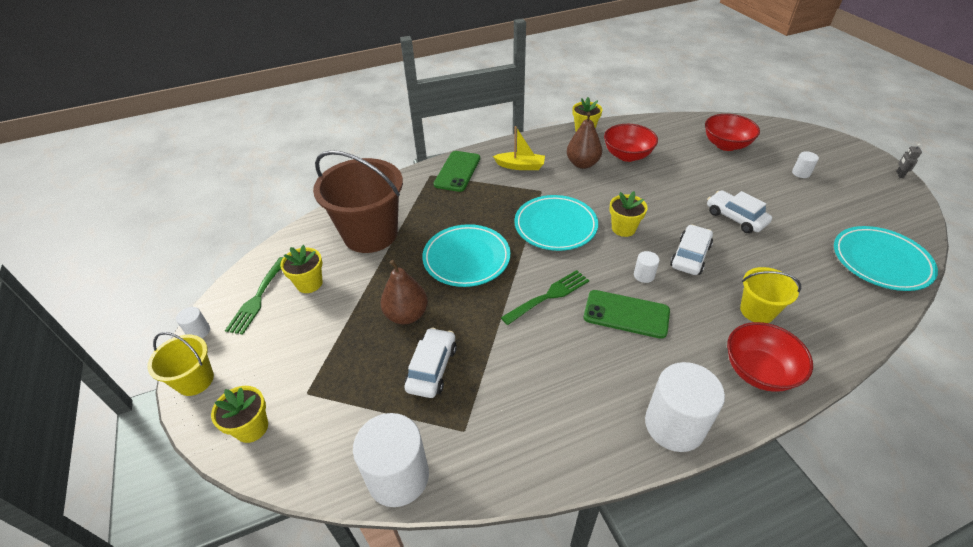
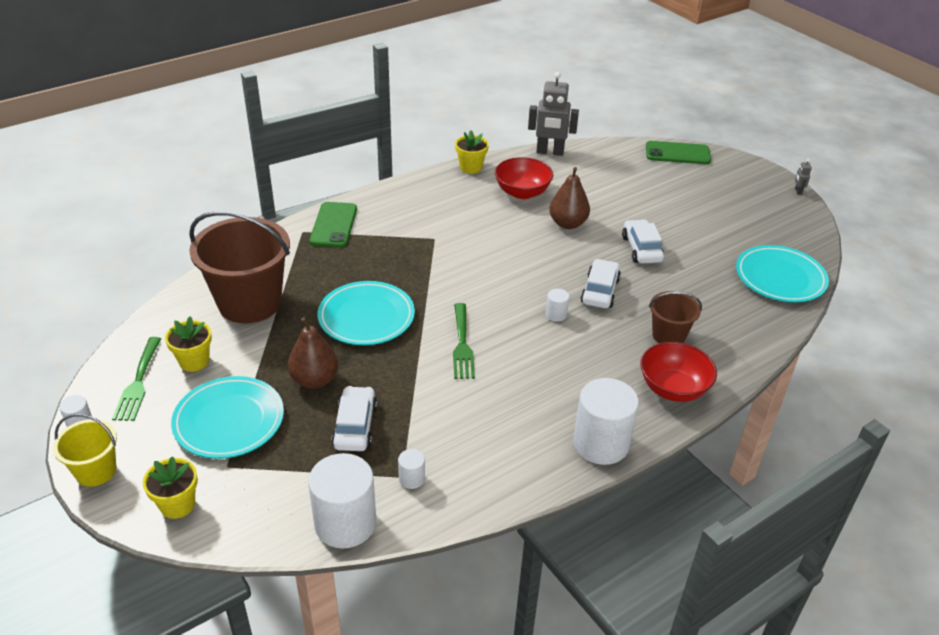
camera: 15 degrees left, 5 degrees down
(520, 166) = (405, 213): yellow boat -> none
(549, 296) = (462, 344): green fork -> green fork turned 135 degrees clockwise
(555, 226) = (456, 274): turquoise plate -> turquoise plate (229, 421)
(582, 164) = (474, 205): brown pear -> brown pear (567, 224)
(623, 228) = (529, 270): yellow flower pot -> none
(626, 314) = (543, 353): green phone -> green phone (677, 153)
(657, 122) = (550, 152): none -> grey robot
(726, 145) = (626, 173): red bowl -> none
(735, 218) = (641, 249): white car -> white car turned 45 degrees clockwise
(757, 311) = (668, 335): yellow bucket -> brown bucket
(801, 173) = (703, 197): white cylinder -> white cylinder (411, 478)

